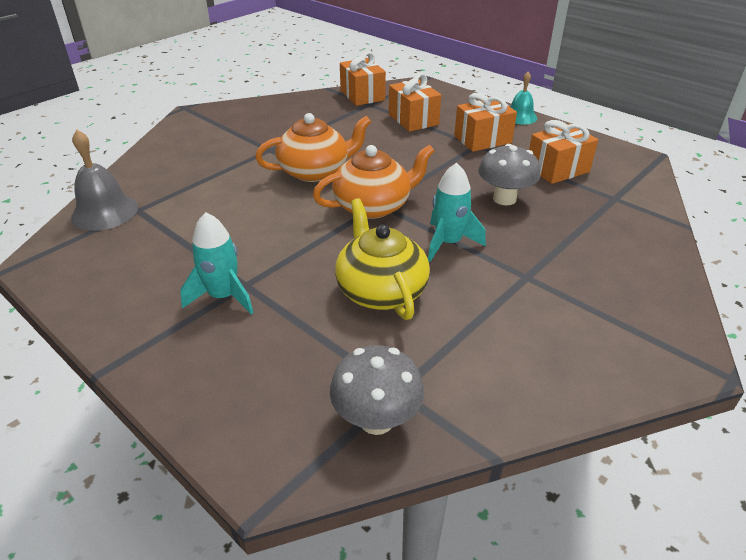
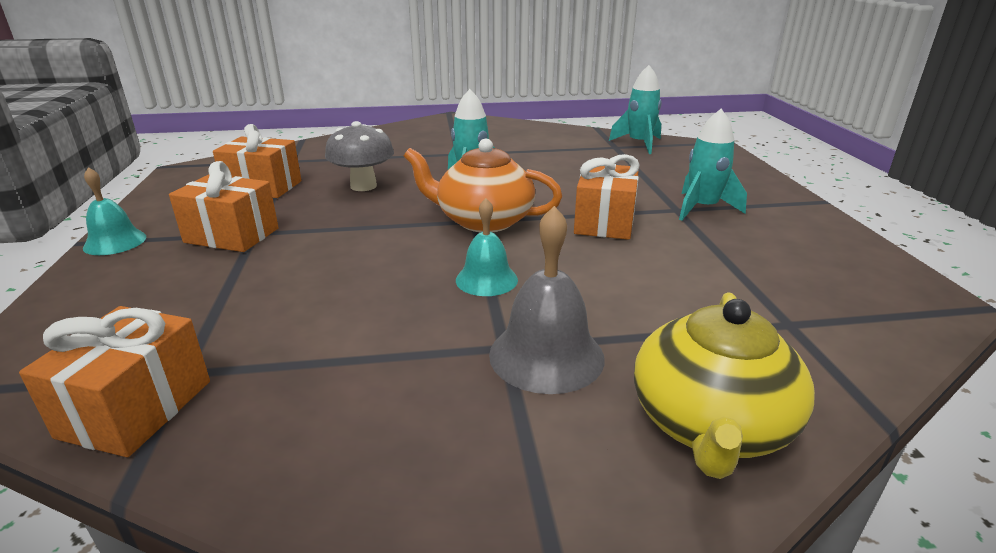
camera: 140 degrees left, 10 degrees down
(105, 212) = (848, 340): grey bell -> grey bell (546, 355)
(315, 171) = (486, 279): orange teapot -> turquoise bell
(376, 420) = (639, 144): grey mushroom -> turquoise rocket
(381, 290) = (567, 176): yellow teapot -> yellow teapot (710, 425)
(413, 119) = (216, 300): orange gift -> orange gift (604, 222)

